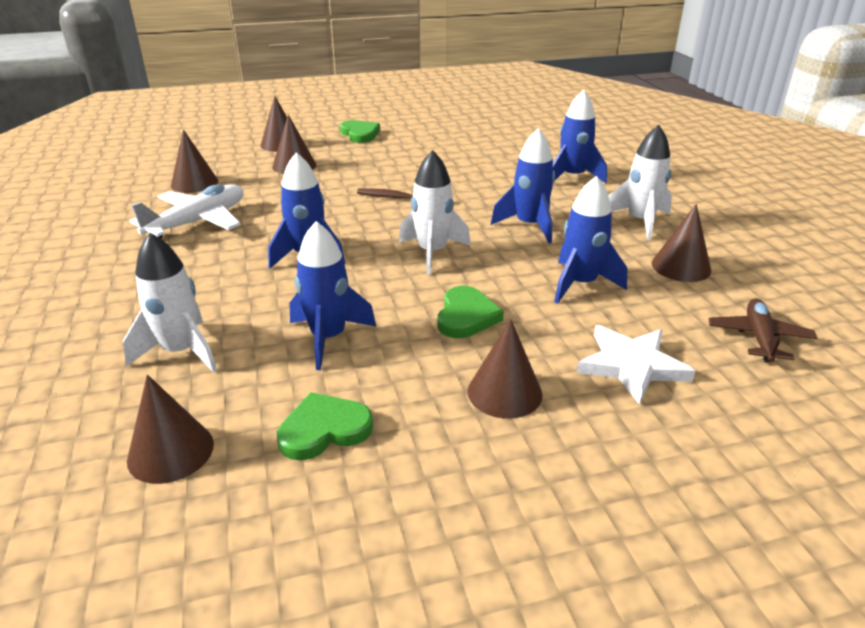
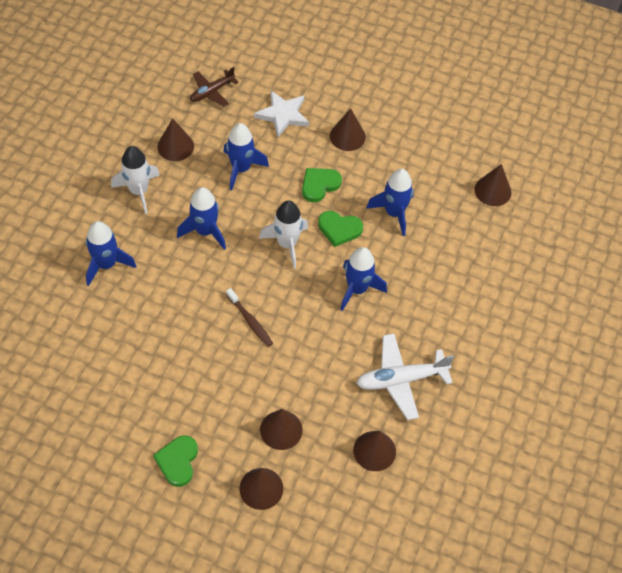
camera: 145 degrees left, 25 degrees up
(181, 352) = (466, 247): white rocket -> none
(324, 430) = (430, 164): green heart -> green heart (339, 229)

